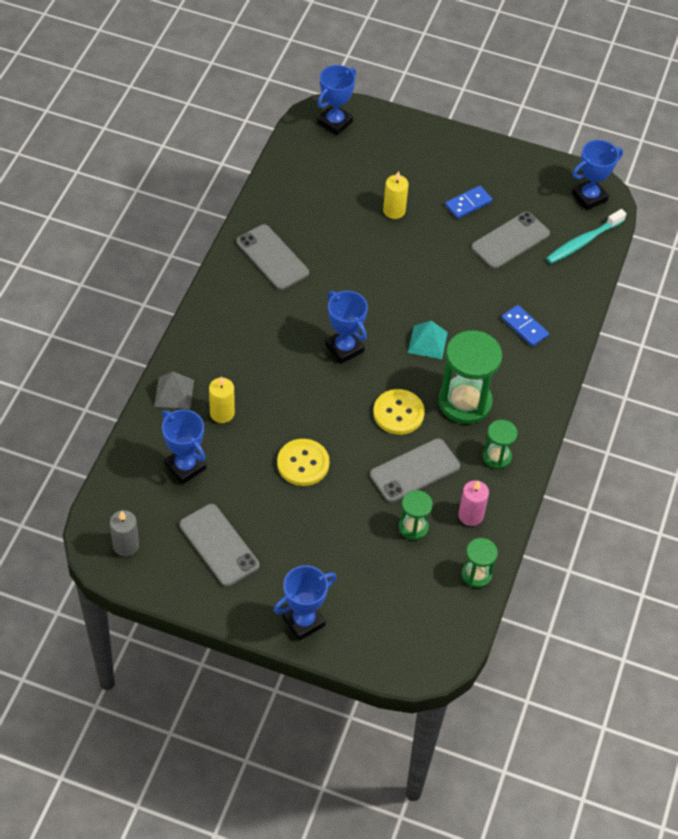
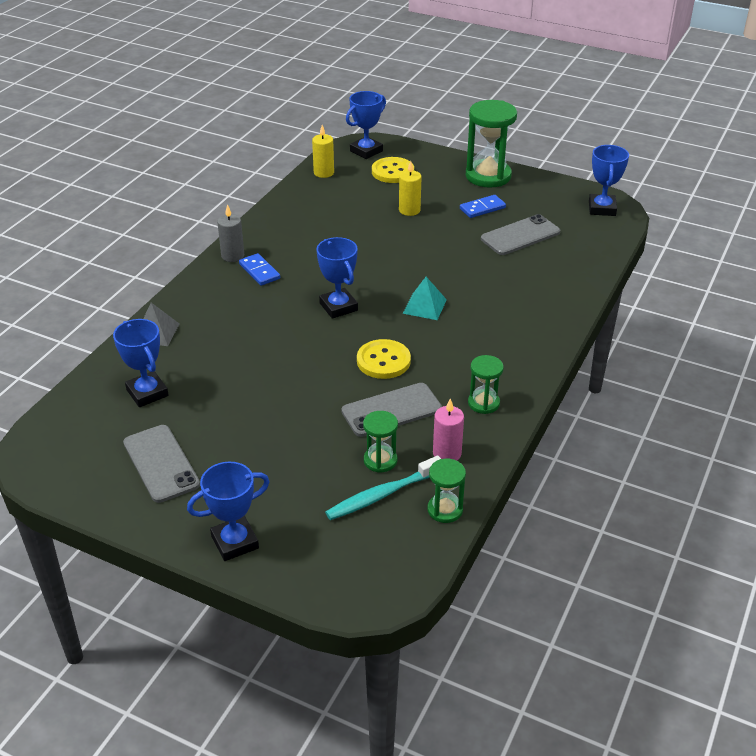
camera: 10 degrees right, 15 degrees down
(126, 545) = (60, 457): grey candle -> grey candle (232, 256)
(222, 413) = (199, 351): yellow candle -> yellow candle (324, 173)
(272, 257) = (284, 237): grey phone -> none
(303, 463) = (272, 397): yellow button -> yellow button (392, 172)
(465, 402) = (455, 355): green hourglass -> green hourglass (488, 176)
(524, 327) = (527, 299): blue domino -> blue domino (259, 271)
(583, 241) = (594, 239): turquoise toothbrush -> turquoise toothbrush (382, 495)
(589, 197) = (602, 208): blue trophy -> blue trophy turned 60 degrees counterclockwise

